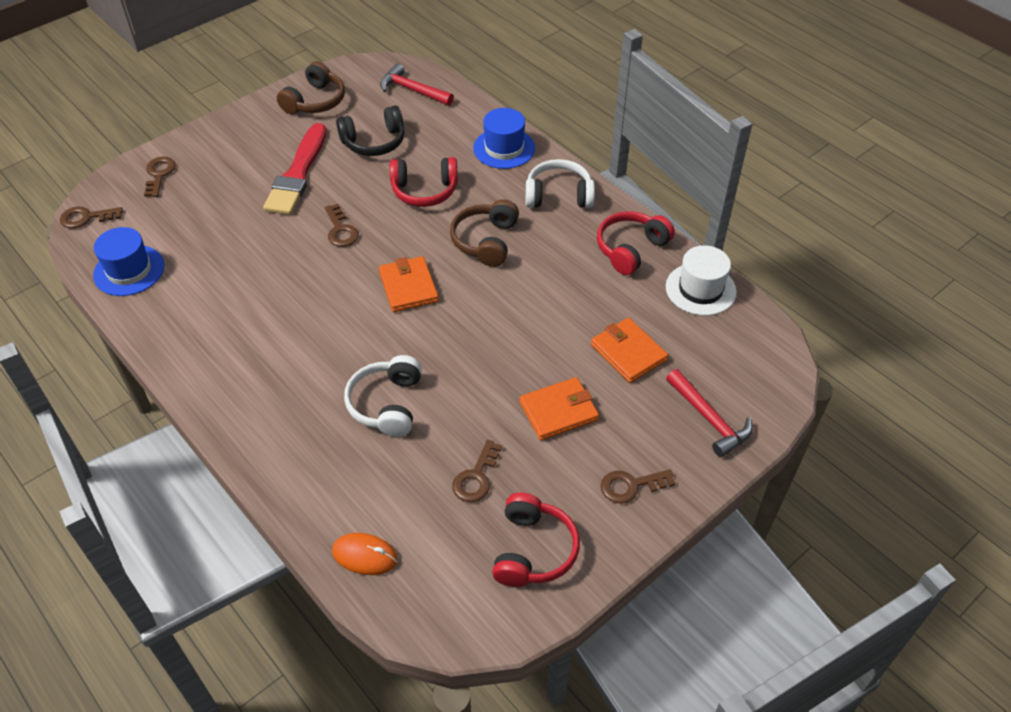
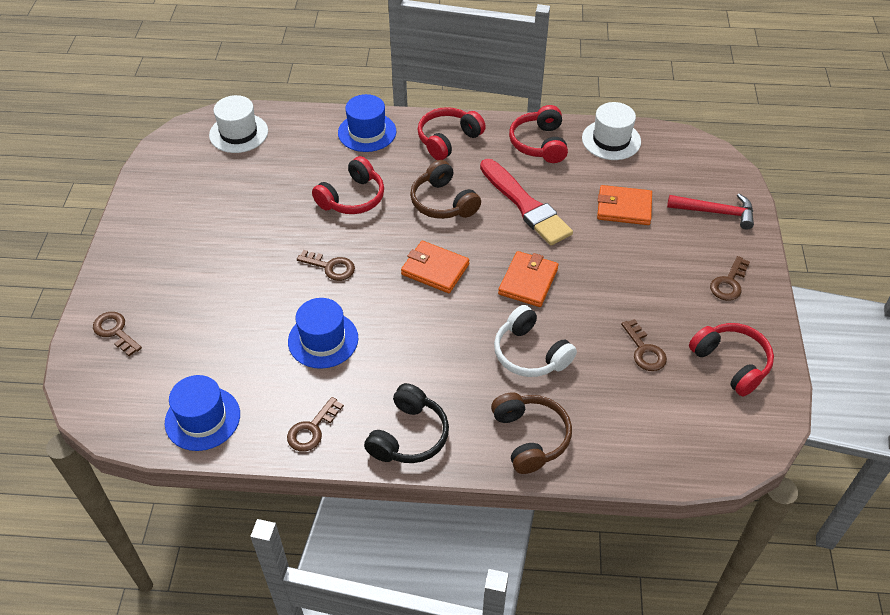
camera: 45 degrees left, 0 degrees up
(86, 218) = (99, 410): brown key -> brown key (312, 429)
(266, 277) = (323, 340): none -> blue hat
(297, 174) = (237, 251): red brush -> red brush (525, 205)
(315, 101) = (170, 189): brown headphones -> brown headphones (530, 437)
(365, 556) = (649, 453): orange mouse -> none
(374, 142) = (264, 189): black headphones -> black headphones (409, 436)
(412, 90) = (238, 133): red hammer -> white hat
(558, 195) = (448, 140): white headphones -> red headphones
(558, 411) = (634, 273): orange wallet -> orange wallet (528, 281)

